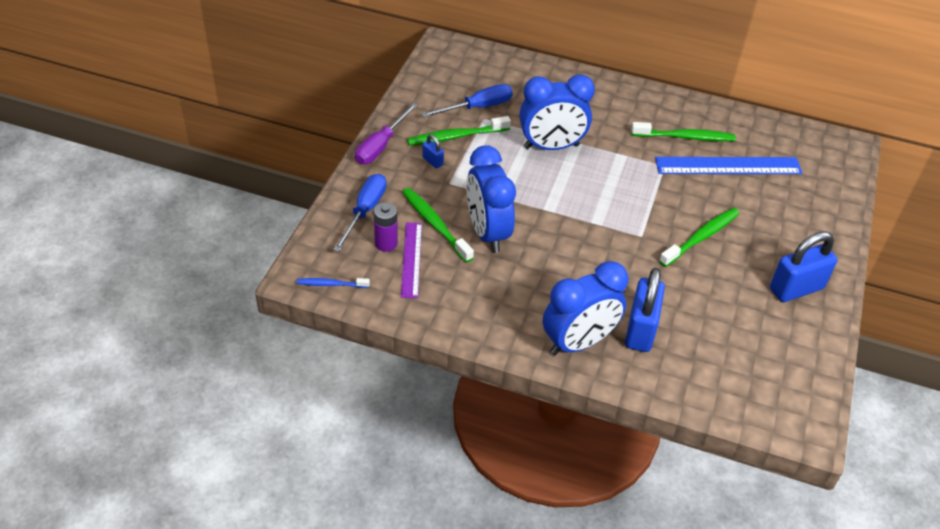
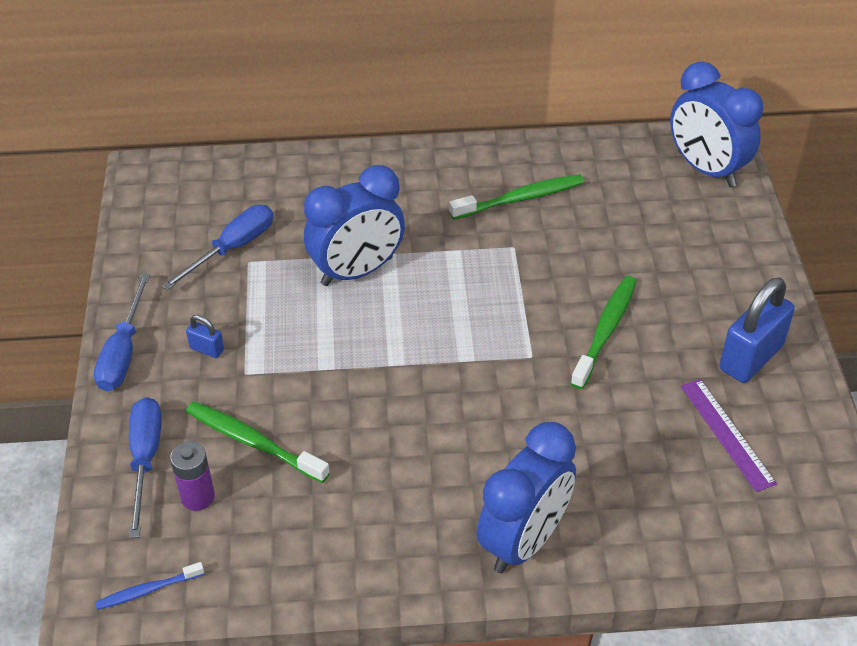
camera: 20 degrees left, 0 degrees up
(381, 146) = (123, 352): purple screwdriver -> blue screwdriver
(411, 259) = (245, 507): purple ruler -> purple ruler (727, 434)
(456, 136) = (222, 301): green toothbrush -> none
(487, 233) = (330, 427): blue clock -> blue clock (706, 169)
(640, 330) = (593, 491): blue padlock -> none
(728, 166) = (591, 220): blue ruler -> none

